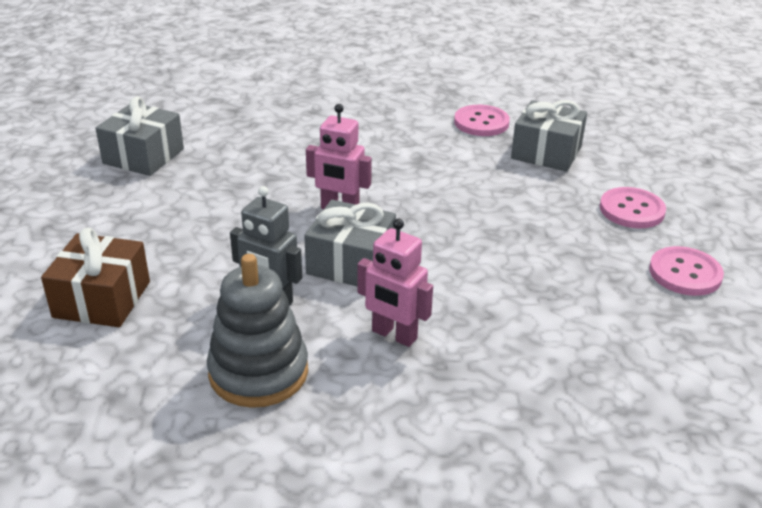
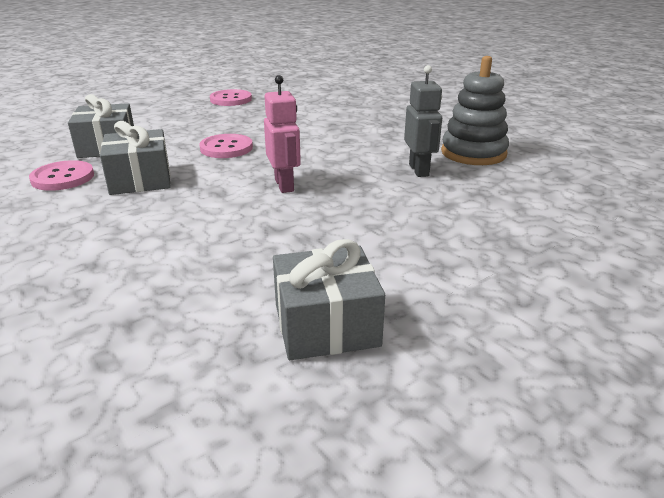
camera: 125 degrees left, 5 degrees down
(102, 299) = (526, 219): brown gift -> none
(351, 263) = (344, 162): grey gift -> grey gift (140, 179)
(394, 335) = (387, 136): pink robot -> none
(631, 210) = (173, 116): pink button -> pink button (226, 148)

